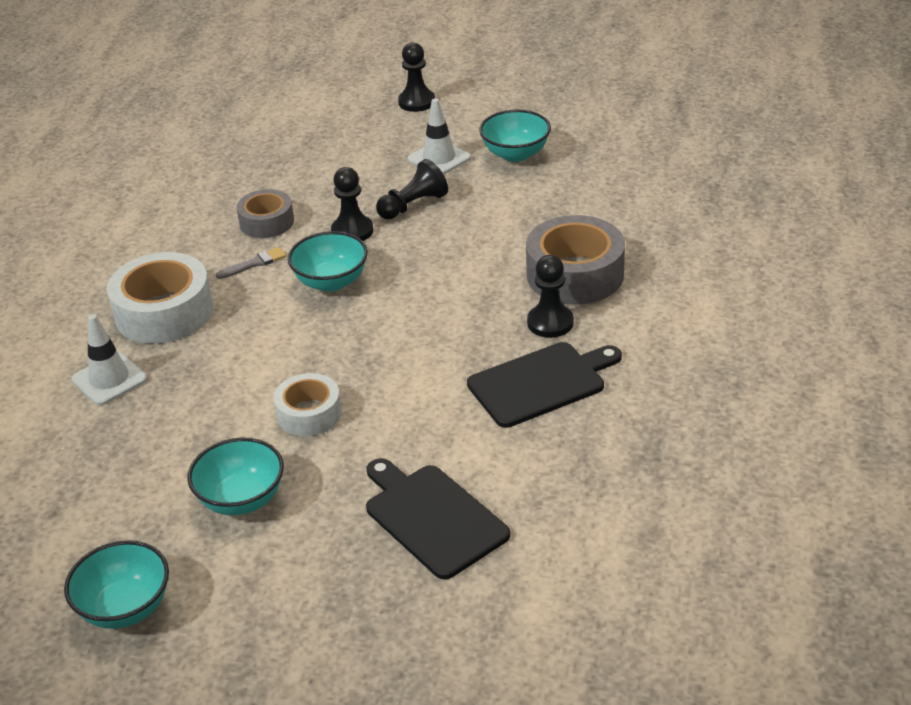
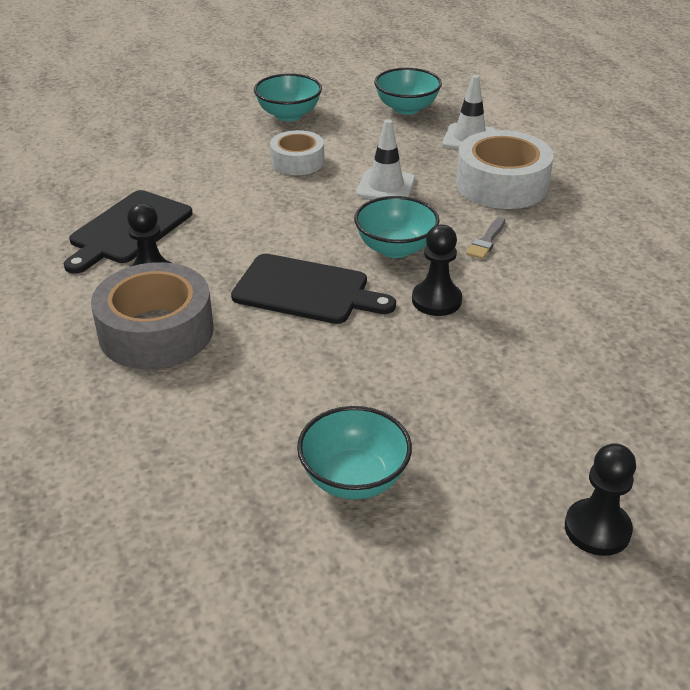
camera: 145 degrees right, 0 degrees up
(125, 608) = (297, 67): turquoise bowl -> turquoise bowl (406, 108)
(267, 222) = (534, 281): grey tape -> none
(413, 205) = (406, 352): black pawn -> none
(432, 517) = (153, 139): black cutting board -> black cutting board (306, 290)
(439, 159) = (448, 430): white traffic cone -> white traffic cone (386, 186)

